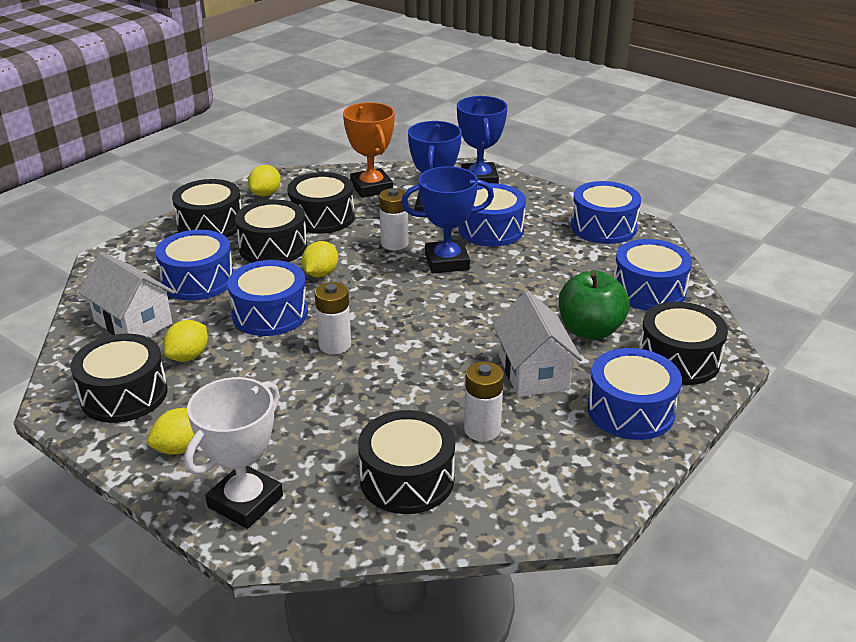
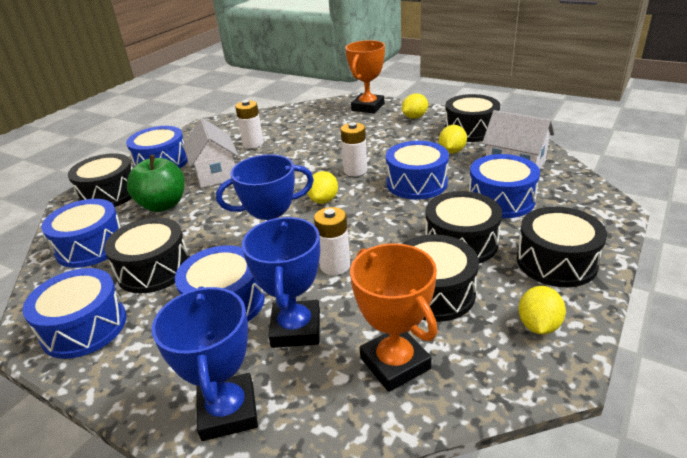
camera: 175 degrees right, 0 degrees up
(245, 502) = (368, 107): white trophy -> orange trophy
(321, 274) = (395, 221): yellow lemon -> yellow lemon (323, 200)
(407, 479) = (293, 122): black drum -> black drum (154, 269)

